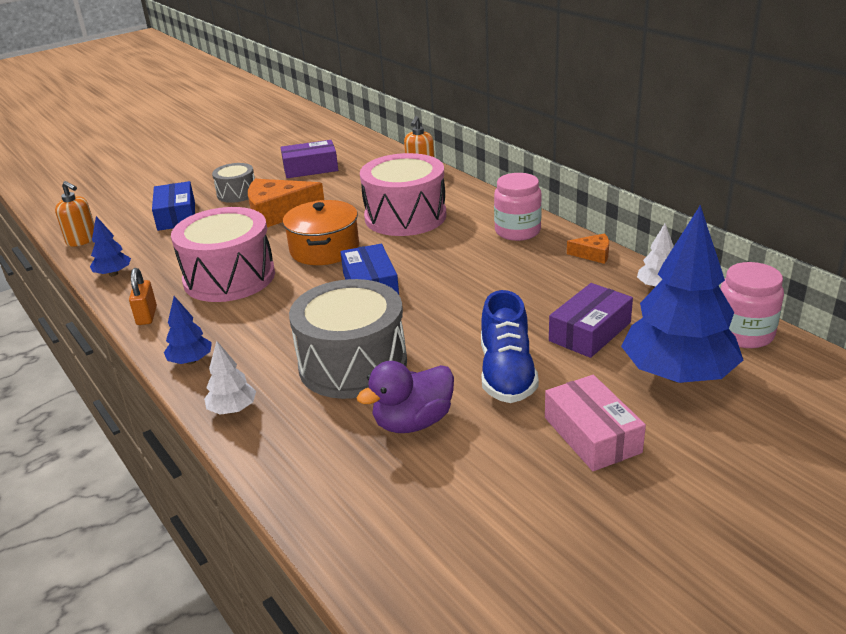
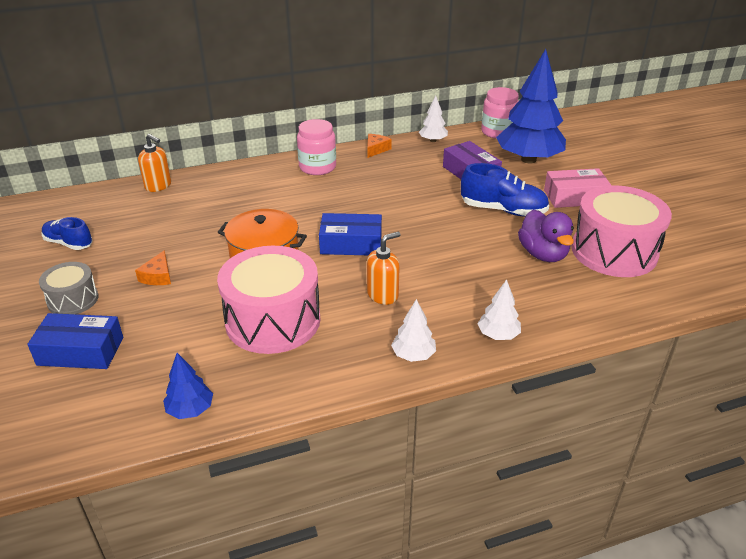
camera: 75 degrees left, 5 degrees up
(82, 240) = (62, 442): orange soap dispenser -> orange soap dispenser (383, 295)
(147, 316) = (310, 383): orange padlock -> none
(191, 361) = (413, 355): blue tree -> white tree
(278, 213) = (158, 276): orange cheese -> orange cheese, size x0.49
(310, 168) = (69, 243): purple box -> blue shoe
(353, 364) = (462, 269): grey drum -> none
(405, 216) = (242, 208): pink drum -> pink drum (614, 251)

